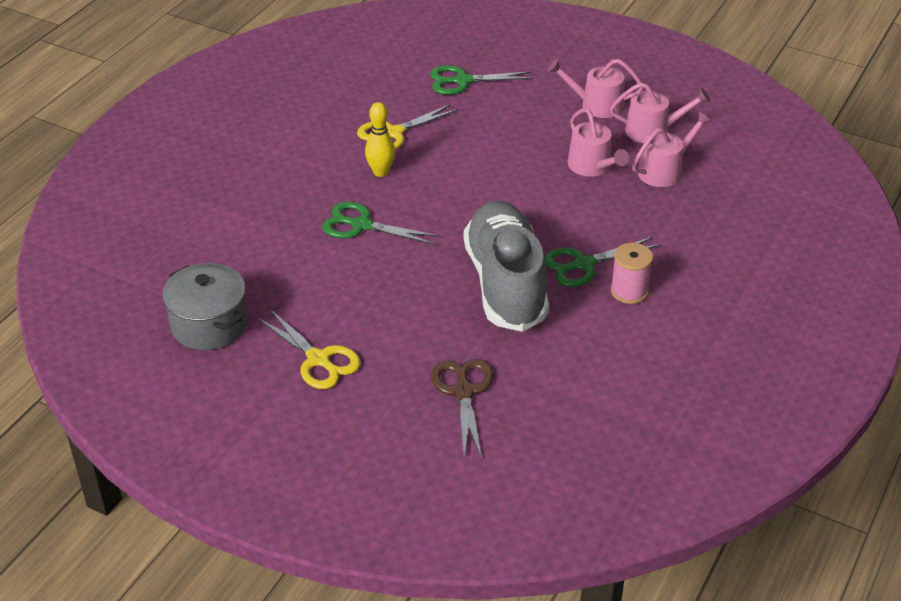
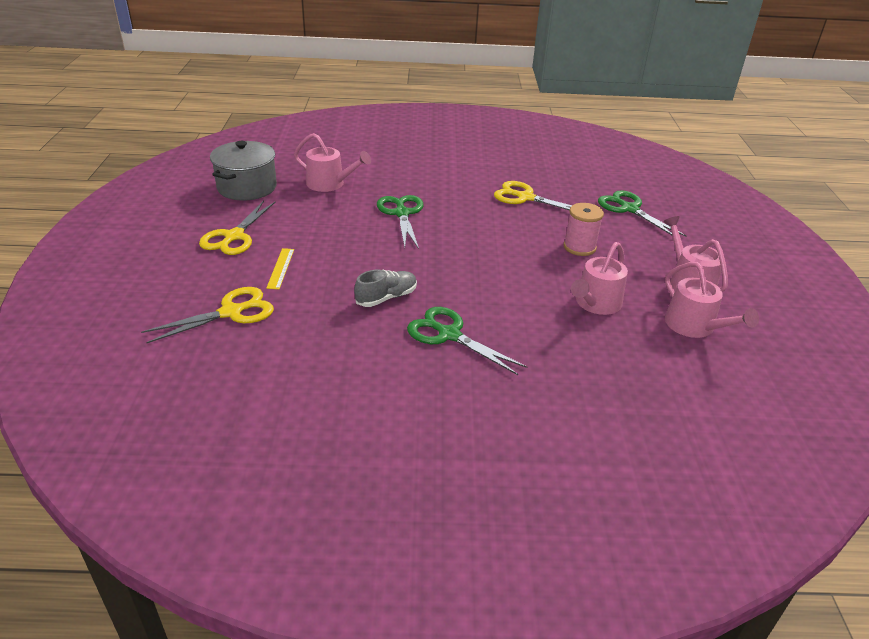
camera: 60 degrees right, 5 degrees down
(381, 172) = (472, 205): yellow bowling pin -> none
(407, 339) = (280, 268): none -> yellow ruler
(464, 391) = (231, 312): brown scissors -> yellow scissors
(505, 283) = (386, 297): grey shoe -> grey shoe, size x0.41
(629, 291) = (432, 374): pink spool -> pink spool (579, 247)
(664, 170) = (641, 350): pink watering can -> pink watering can (330, 184)

